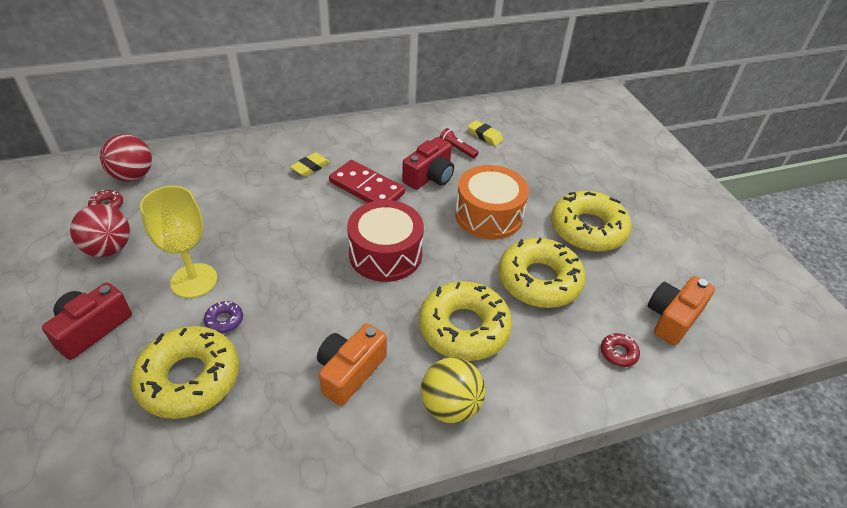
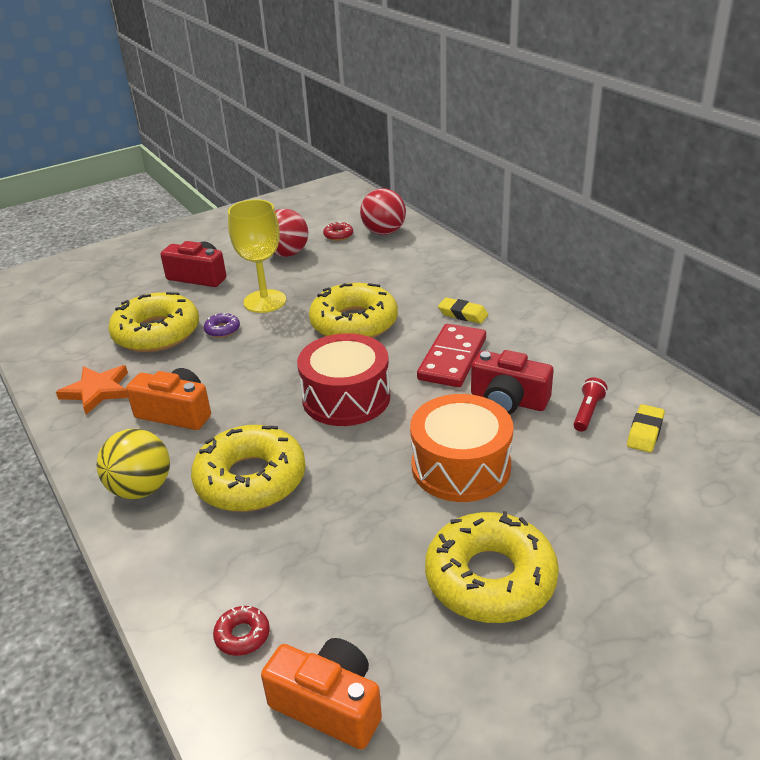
camera: 80 degrees right, 10 degrees down
(274, 441) = (97, 391): none -> orange star
(539, 280) = (353, 535): yellow donut -> yellow donut (354, 323)

